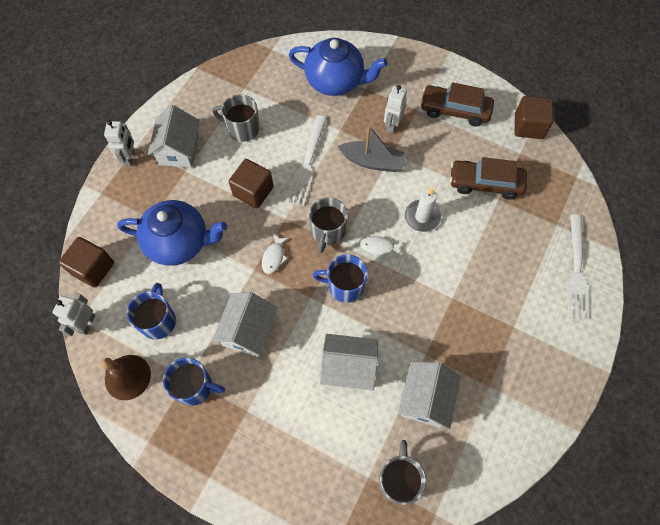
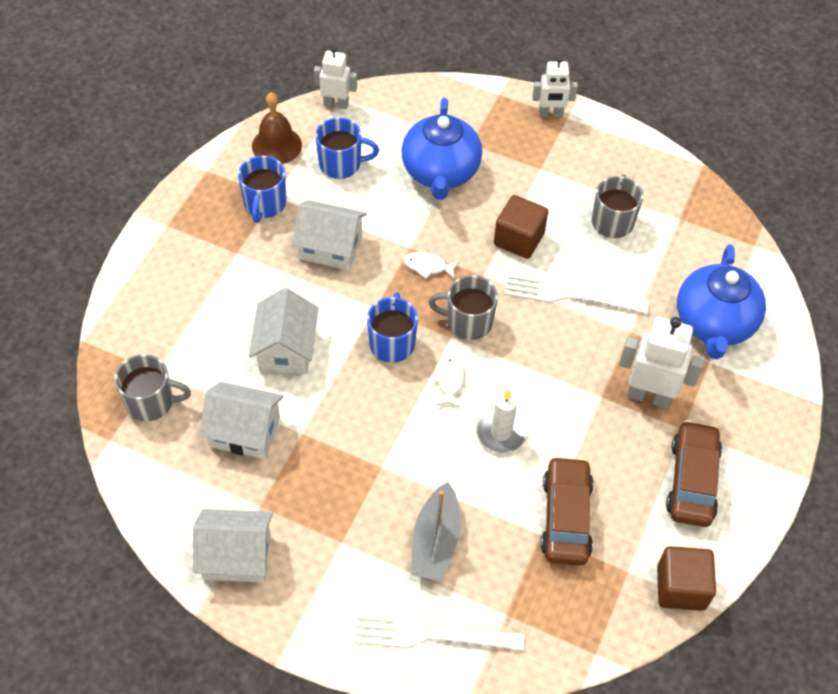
camera: 85 degrees right, 10 degrees down
(93, 268) = (402, 100): brown cube -> none
(179, 150) = (570, 159): white house -> white house (237, 556)
(373, 162) = (583, 372): grey boat -> grey boat (435, 541)
(392, 125) = (649, 395): white robot -> white robot, size x1.55

